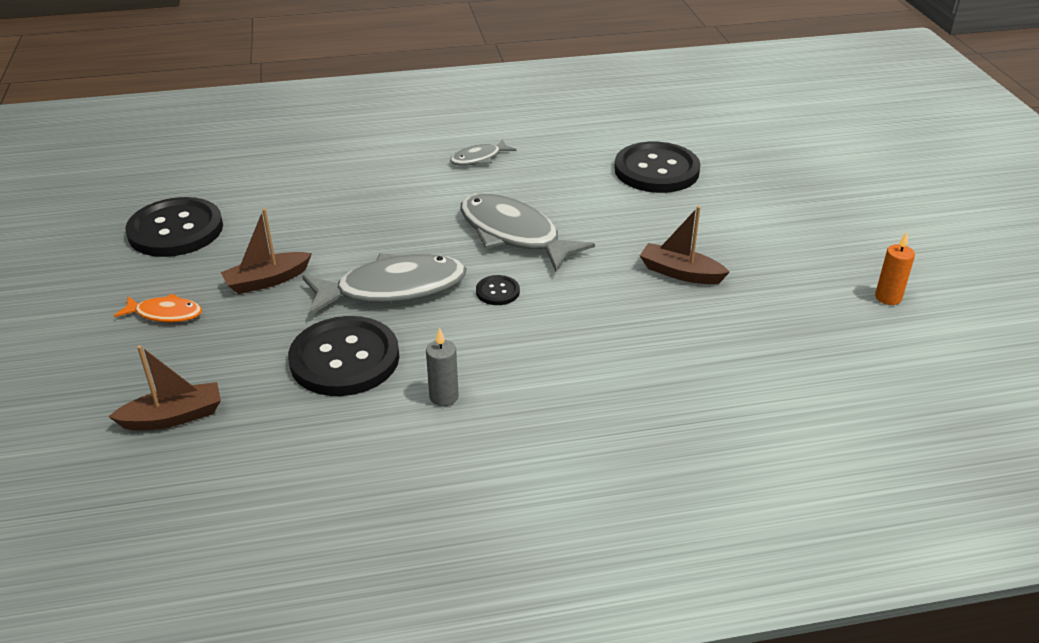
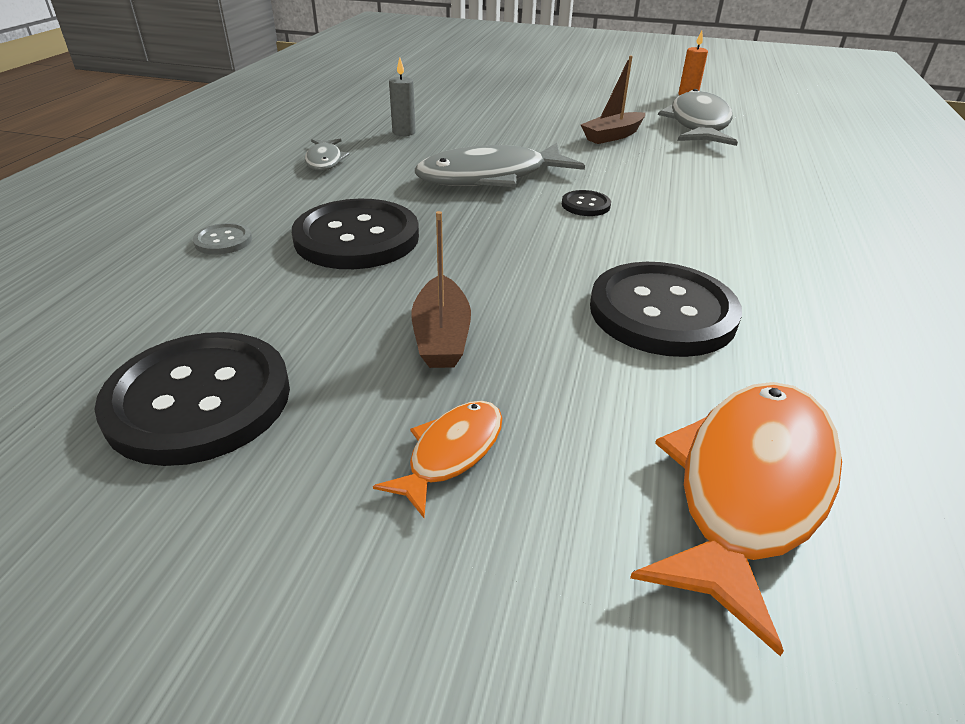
camera: 65 degrees left, 0 degrees up
(173, 417) = (748, 488): brown boat -> orange fish
(330, 172) = (223, 241): none -> grey button
(393, 289) = (537, 255): grey fish -> grey fish (698, 124)
(444, 397) = (757, 268): grey candle -> grey candle (404, 132)
(656, 170) = (449, 108): black button -> black button (357, 238)

